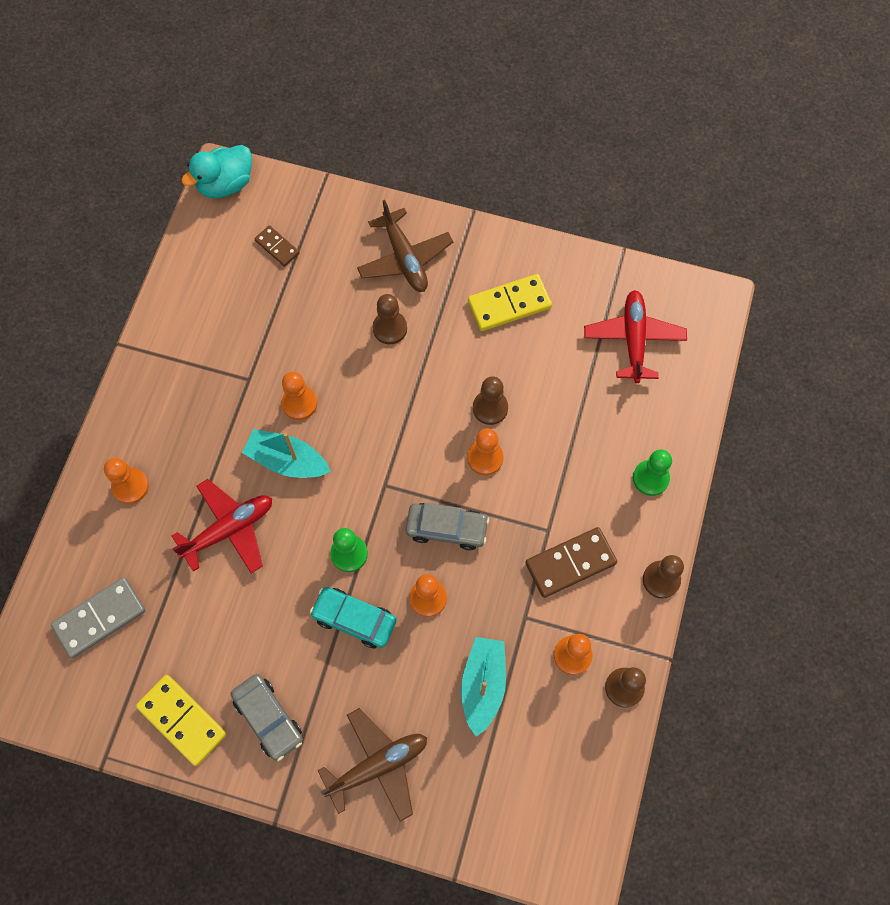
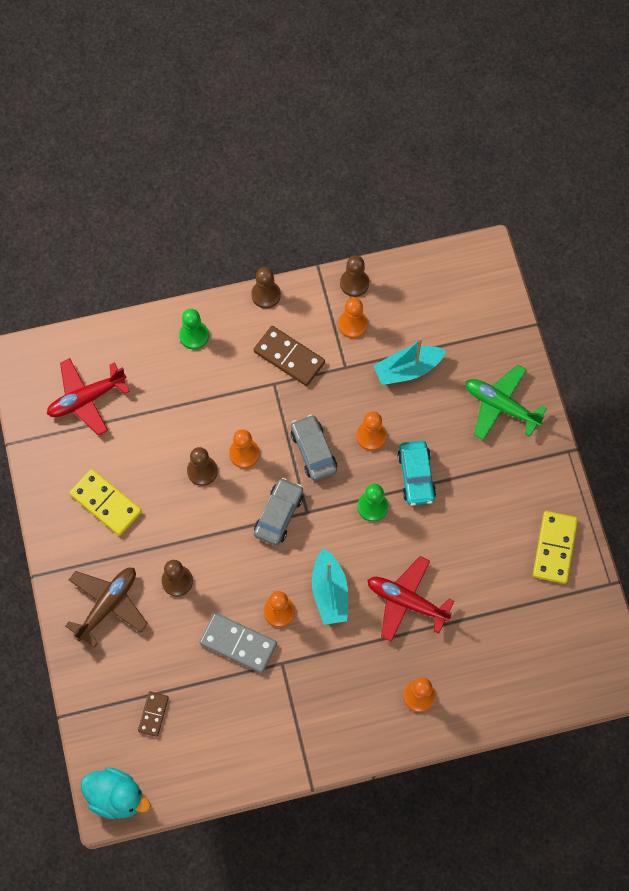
camera: 120 degrees left, 0 degrees up
(99, 618) = (525, 651): grey domino -> grey domino (238, 644)
(268, 718) = (516, 492): grey car -> grey car (278, 514)
(377, 766) = (501, 406): brown plane -> green plane

